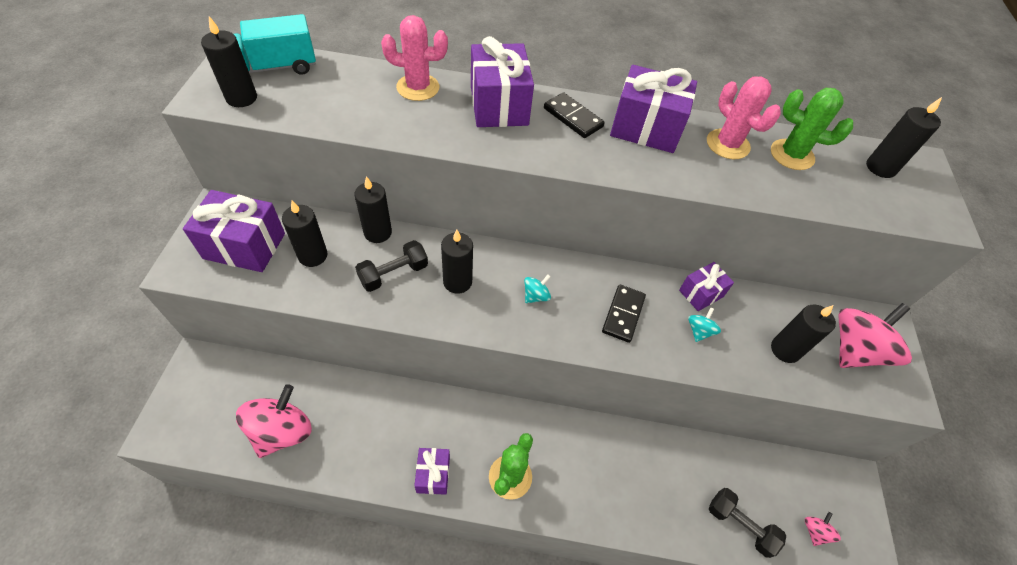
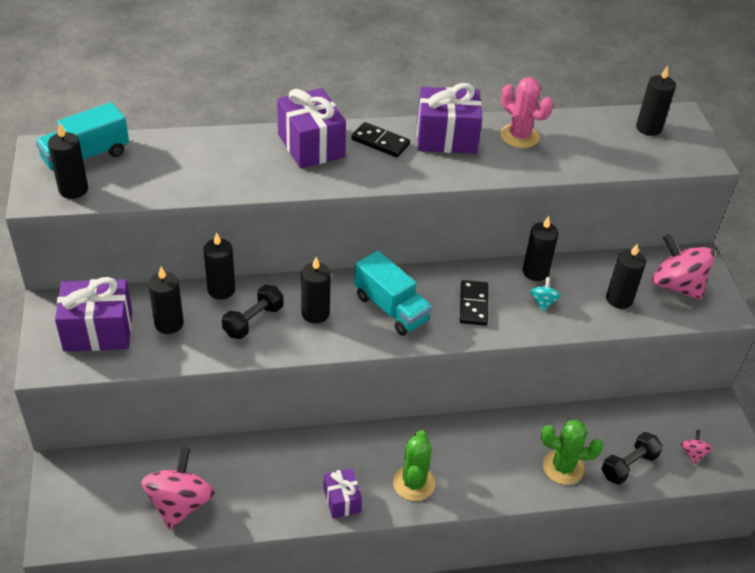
camera: 15 degrees left, 10 degrees down
(418, 87) = (230, 145): pink cactus -> none
(536, 296) = (391, 308): turquoise spinning top -> turquoise truck
(701, 293) = (535, 272): purple gift -> black candle
(740, 525) = (629, 466): black dumbbell -> black dumbbell turned 60 degrees counterclockwise
(792, 155) = (574, 133): green cactus -> green cactus (563, 467)
(855, 350) = (676, 285): pink spinning top -> pink spinning top turned 75 degrees counterclockwise

